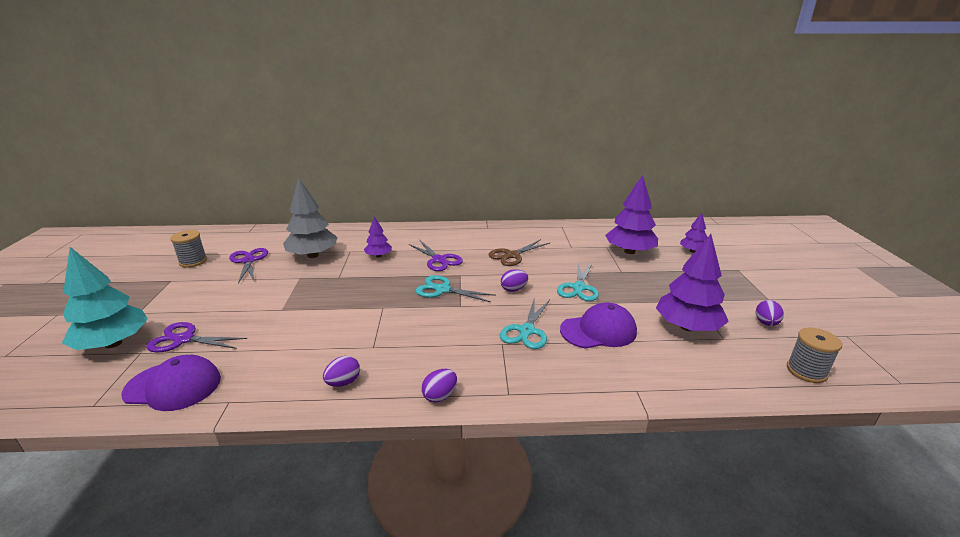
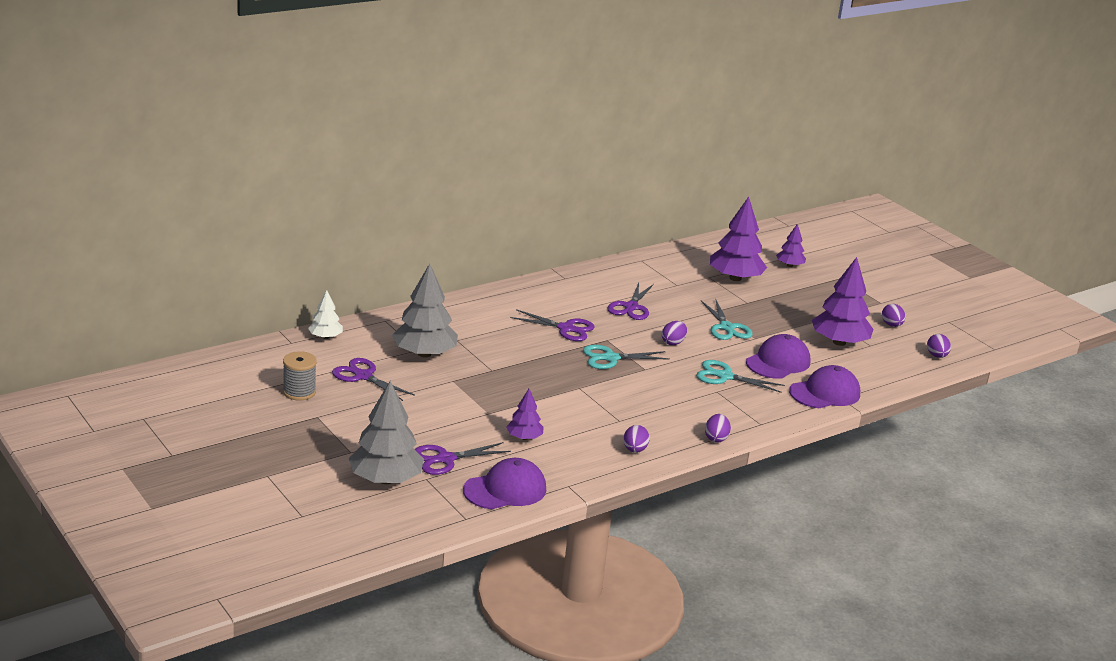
camera: 35 degrees left, 0 degrees up
(113, 343) = (385, 479): turquoise tree -> grey tree
(273, 232) = (325, 337): none -> white tree
(378, 256) = (497, 338): purple tree -> purple tree (524, 437)
(512, 255) = (631, 307): brown scissors -> purple scissors
(526, 331) = (724, 376): turquoise scissors -> turquoise scissors turned 120 degrees clockwise
(621, 378) = (825, 393): none -> purple cap
(806, 371) = (936, 356): grey spool -> purple egg

